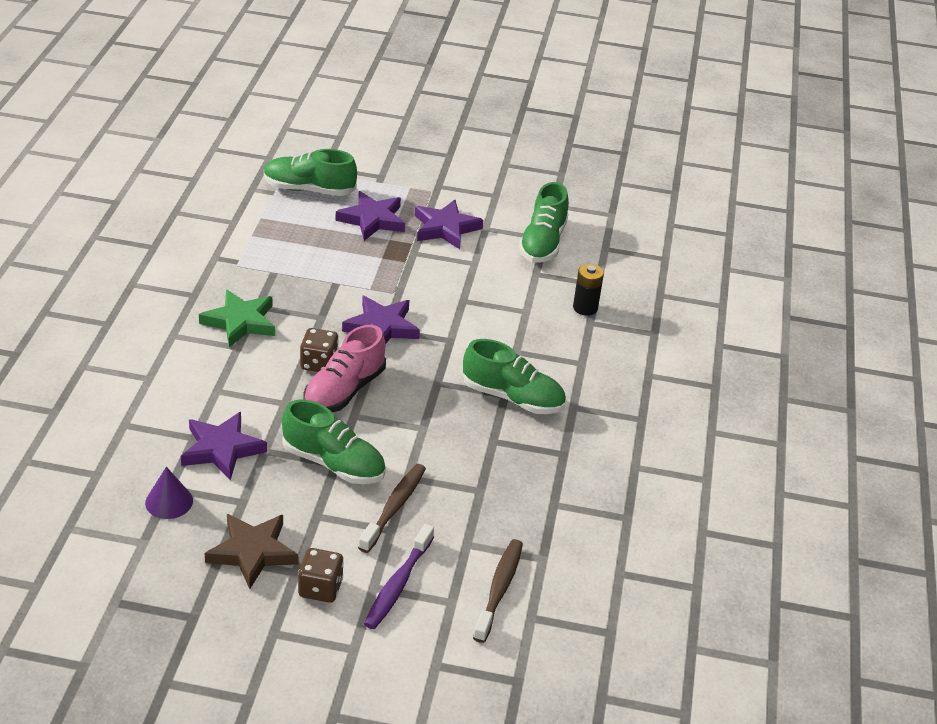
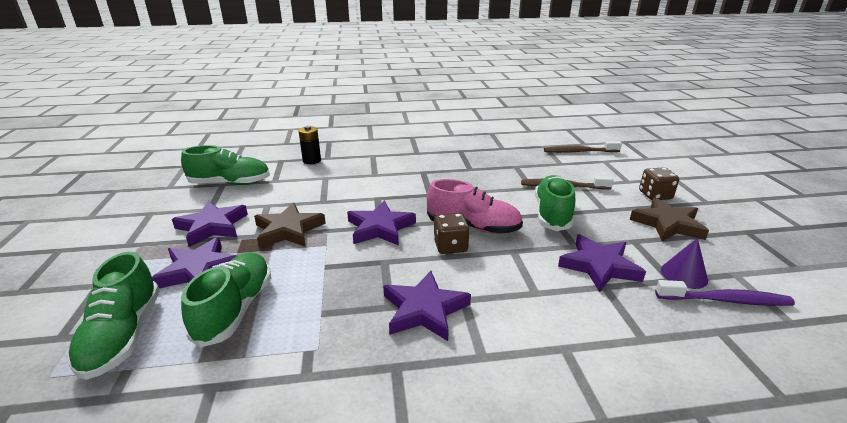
camera: 105 degrees left, 10 degrees down
(240, 322) = (424, 310): green star -> purple star
(398, 584) = (616, 175): purple toothbrush -> purple toothbrush (726, 300)
(412, 270) = (288, 230): none -> brown star
(513, 398) = (424, 169): green shoe -> green shoe (235, 309)

